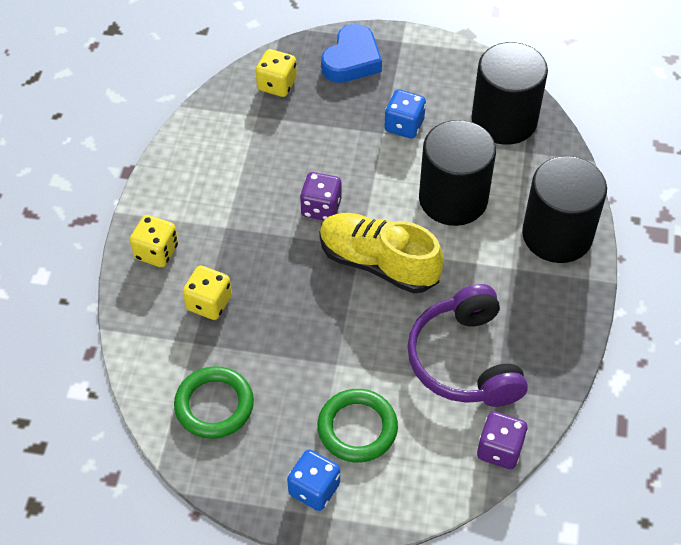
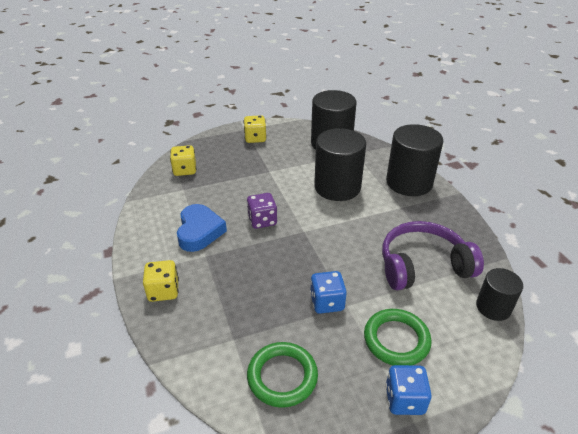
camera: 30 degrees left, 15 degrees down
(209, 303) = (227, 307): yellow dice -> yellow dice (255, 138)
(352, 60) = (222, 145): blue heart -> blue heart (199, 231)
(378, 263) = (323, 236): yellow shoe -> none
(404, 125) = (278, 164): blue dice -> blue dice (327, 302)
(465, 360) = (423, 266): purple headphones -> purple headphones turned 120 degrees clockwise
(499, 449) = (493, 307): purple dice -> black cylinder

